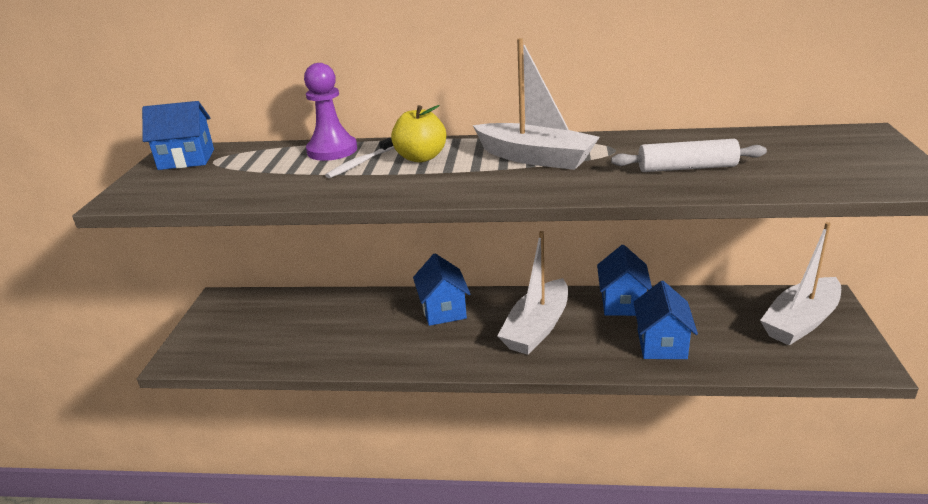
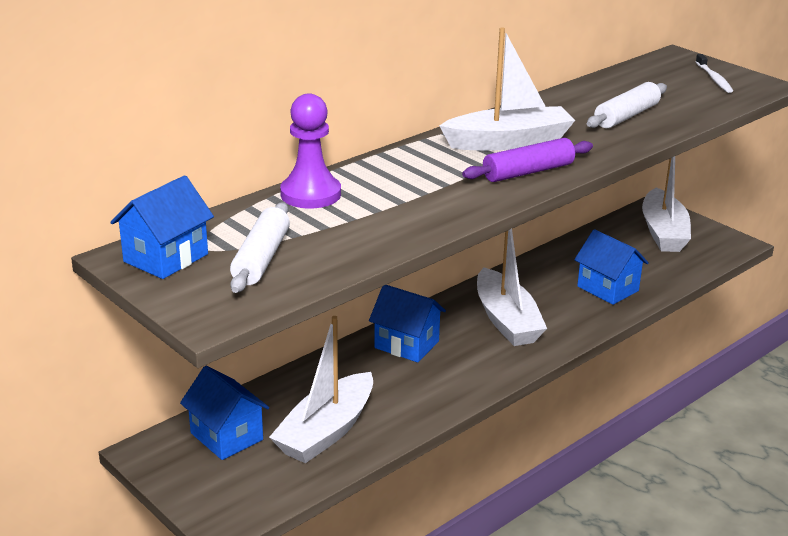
camera: 50 degrees left, 0 degrees up
(218, 177) = (261, 258): none -> white rolling pin
(306, 339) = (326, 431): none -> white boat
(360, 163) = (371, 196): white toothbrush -> white toothbrush (714, 78)
(421, 157) = (414, 172): yellow apple -> none
(496, 183) = (528, 172): none -> purple rolling pin
(622, 303) = (535, 271): blue house -> blue house (226, 436)

